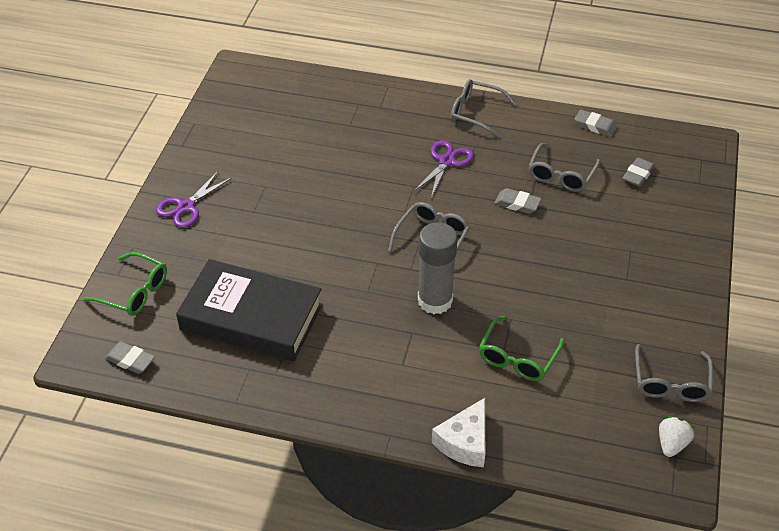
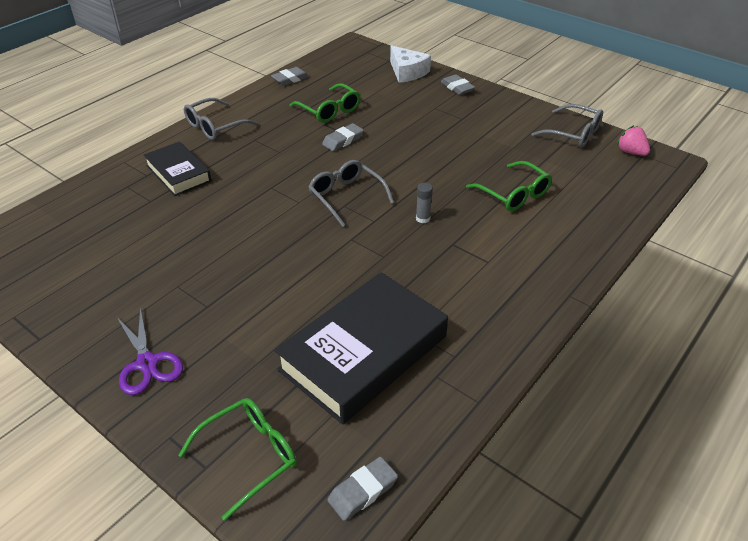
camera: 65 degrees left, 5 degrees down
(394, 123) = (178, 173): none -> black book
(435, 300) = (423, 218): grey glue stick -> grey glue stick, size x0.41
(446, 161) = (258, 160): purple scissors -> none
(465, 442) = (594, 252): white cheese -> white cheese (407, 72)
(561, 175) = (329, 110): grey glasses -> green glasses
(638, 175) = (359, 79): grey eraser -> grey eraser (457, 88)
(671, 444) = (631, 152): white strawberry -> pink strawberry

